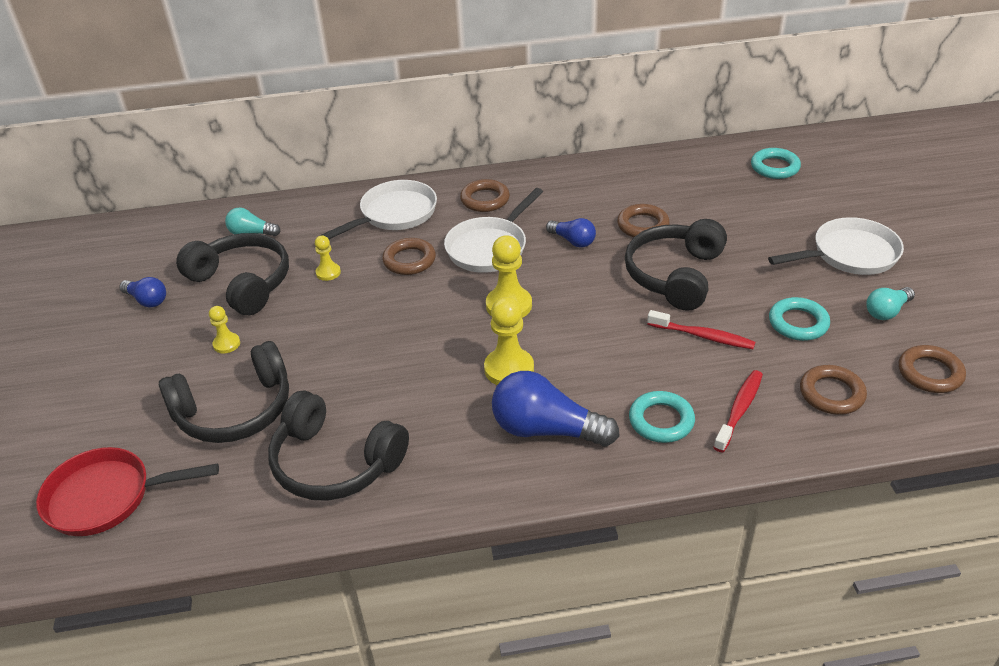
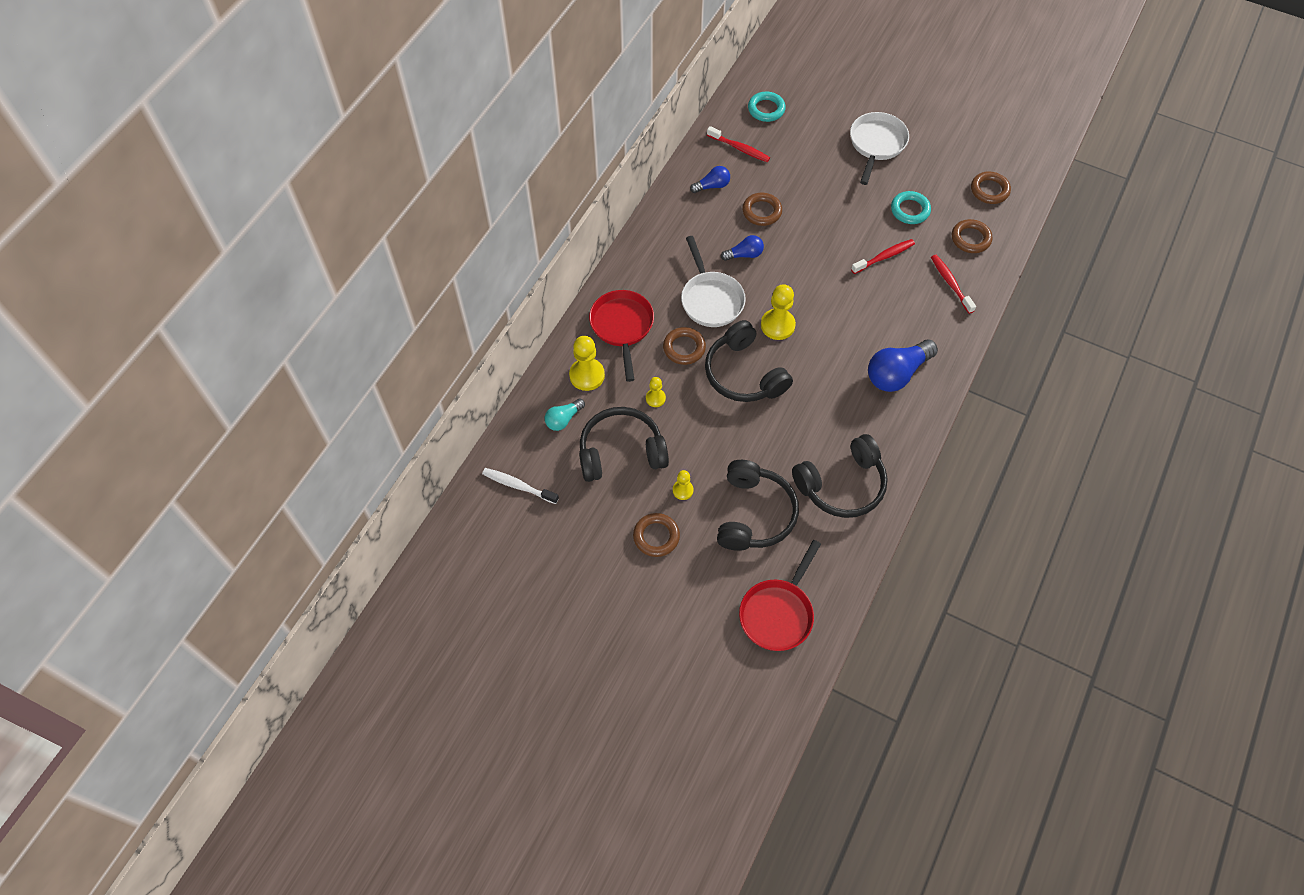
camera: 55 degrees left, 20 degrees up
(147, 300) = (589, 516): blue light bulb -> blue light bulb (712, 186)
(152, 244) = (518, 486): none -> white toothbrush
(394, 214) = (622, 327): white pan -> red pan
(485, 199) = (654, 269): brown ring -> brown ring (656, 536)
(509, 369) = (834, 360): yellow pawn -> yellow pawn (587, 375)
(661, 421) = (931, 320): turquoise ring -> none
(675, 275) = (822, 231): black headphones -> black headphones (744, 374)
(701, 176) = (739, 148): none -> red toothbrush
(886, 311) = (933, 168): turquoise light bulb -> none

